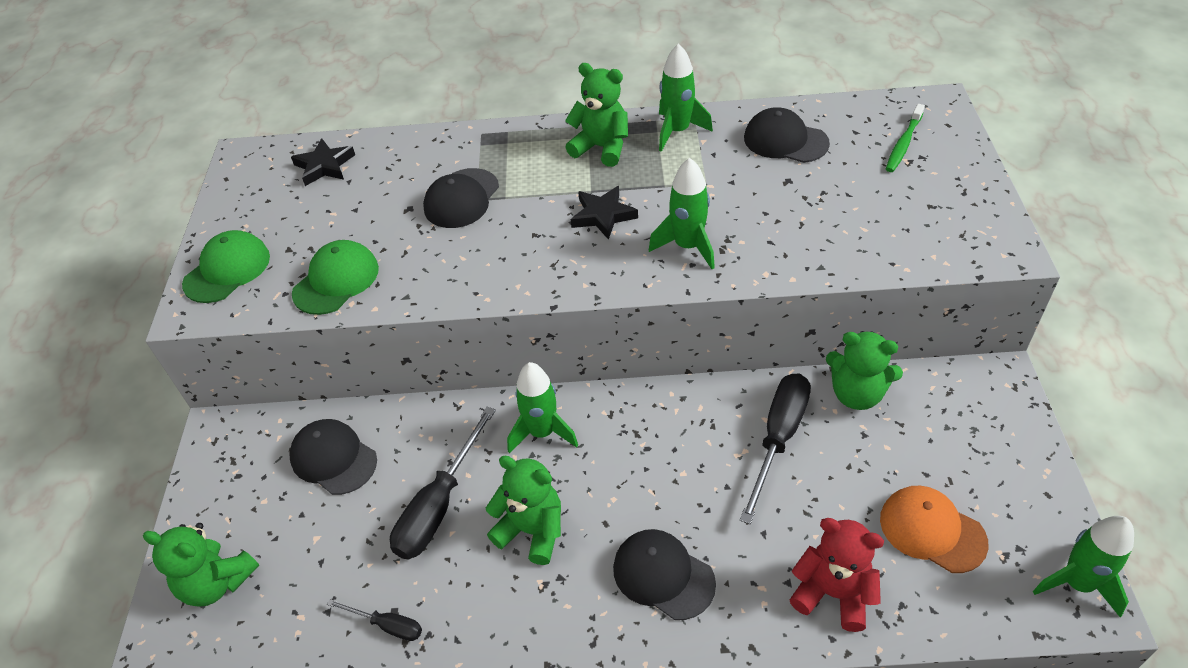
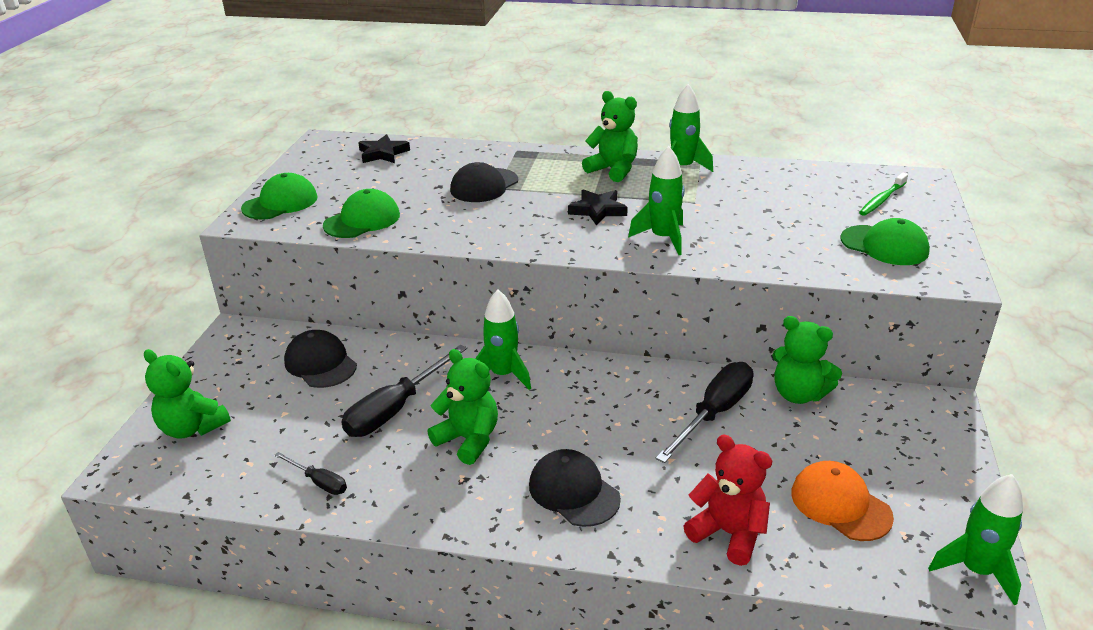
camera: 10 degrees right, 15 degrees down
(785, 141) = (775, 185): black cap -> none
(923, 214) = (884, 245): none -> green cap

